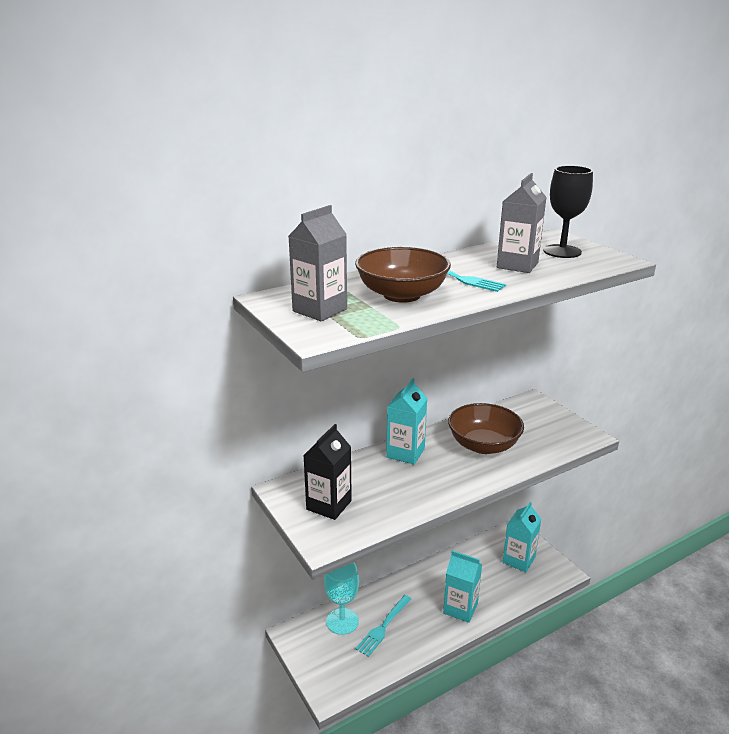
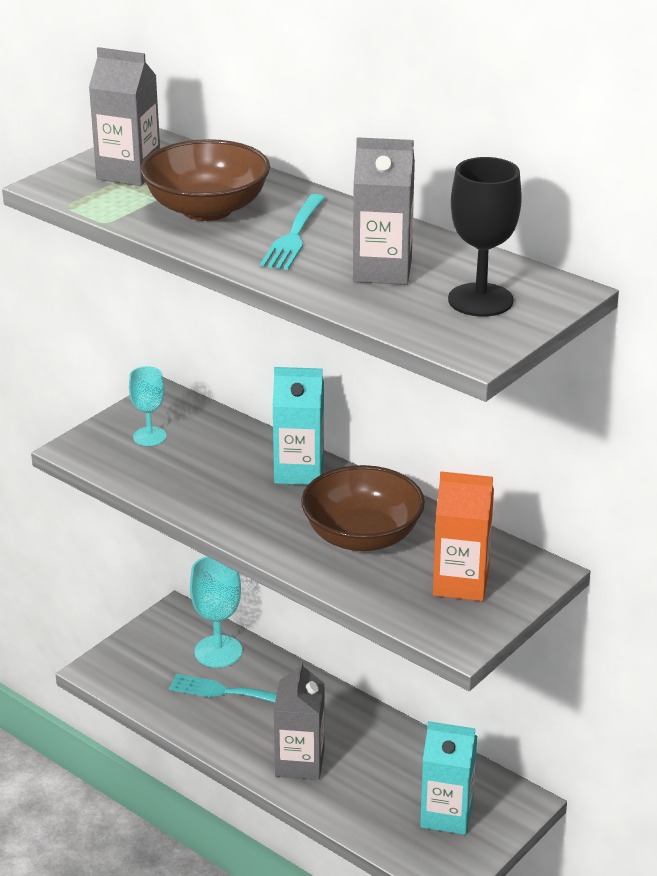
camera: 70 degrees right, 5 degrees up
(329, 505) = (149, 436): black carton -> turquoise goblet
(460, 608) = (300, 763): turquoise carton -> grey carton
(538, 424) = (461, 583): none -> orange carton

